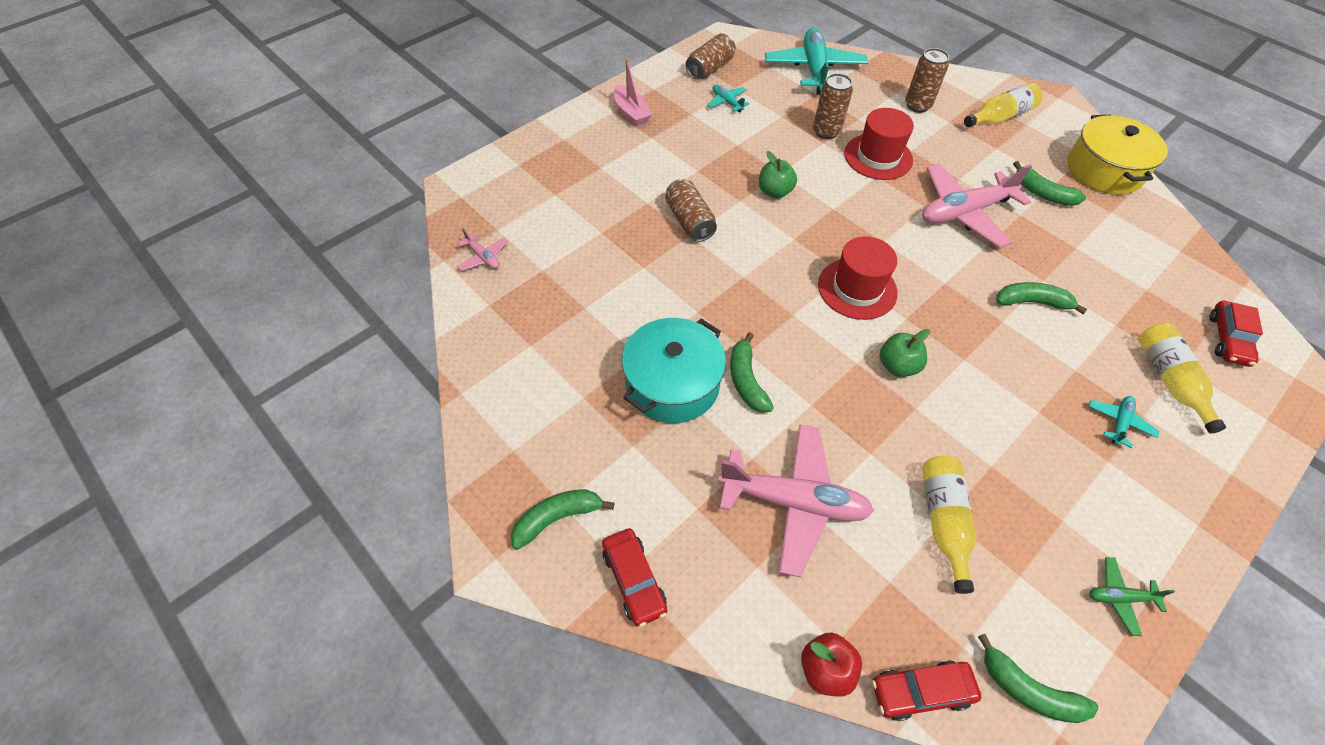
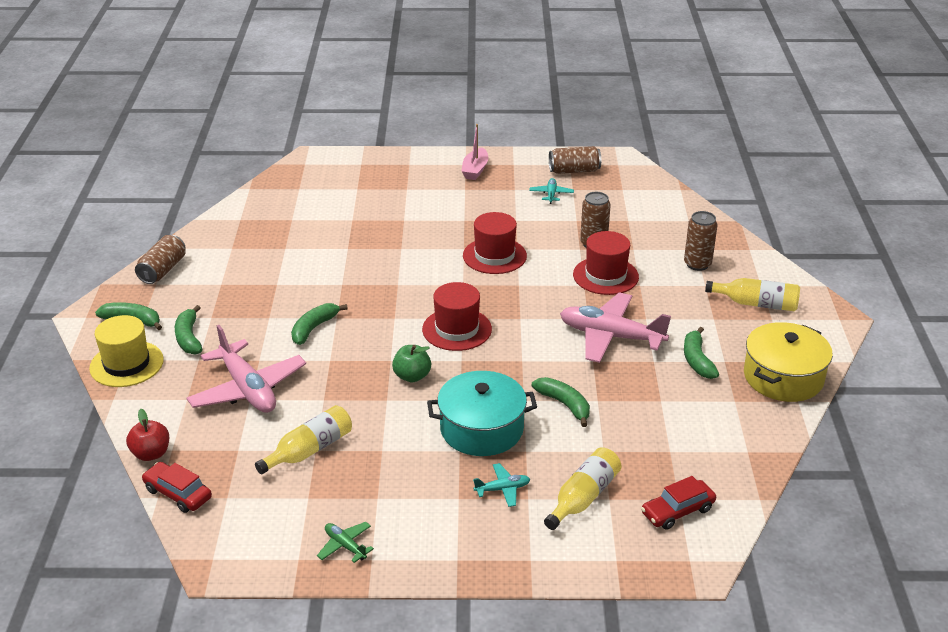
camera: 45 degrees right, 20 degrees down
(483, 257) = (271, 197): pink plane -> none
(634, 580) = (126, 364): red car -> yellow hat
(672, 384) = (273, 306): turquoise pot -> turquoise pot (481, 429)
(689, 221) = (413, 242): brown can -> brown can (163, 270)
(774, 192) = (494, 256): green apple -> red hat
(814, 69) = (654, 206): turquoise plane -> none
(1028, 690) = (228, 534): green banana -> green banana (189, 338)

